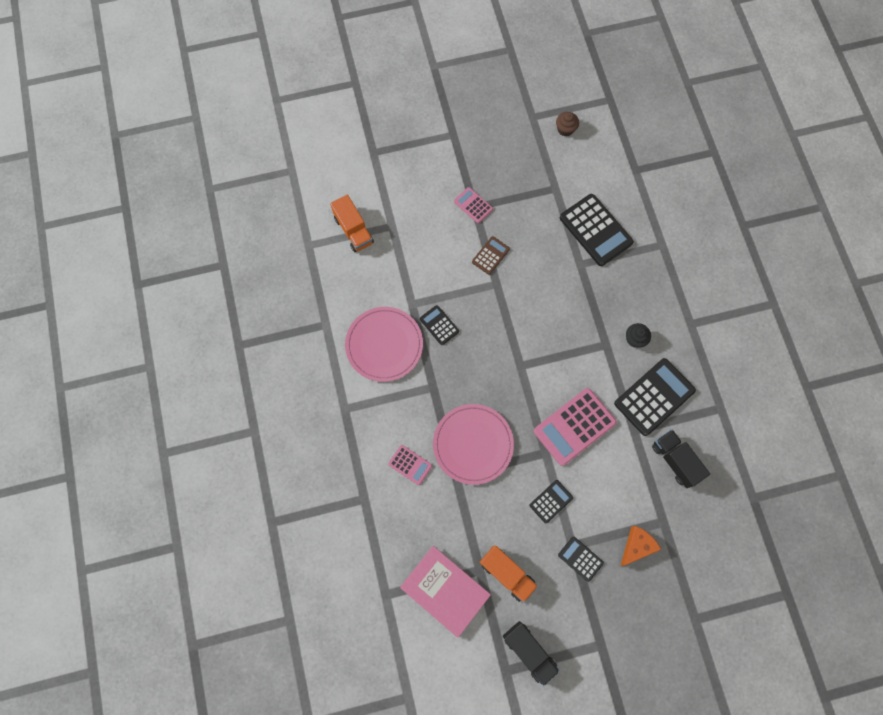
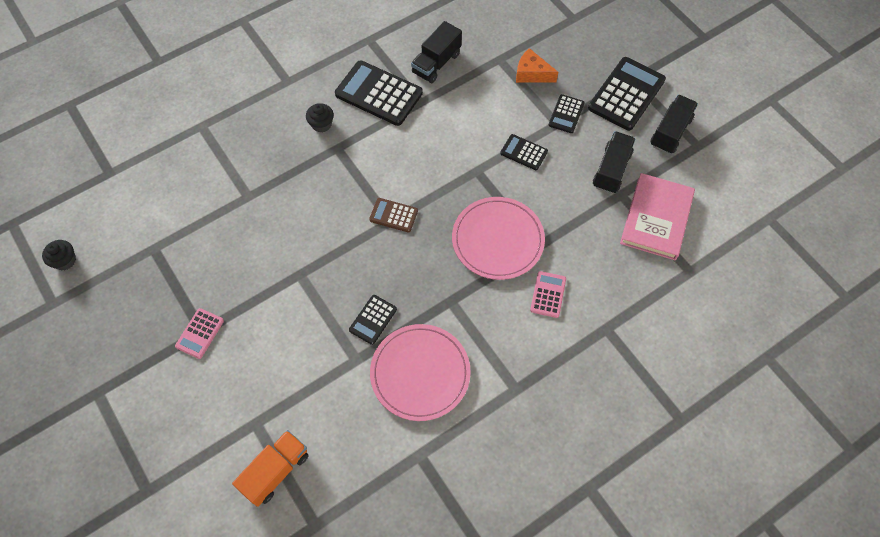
camera: 110 degrees left, 10 degrees down
(490, 255) = (264, 292): brown calculator -> brown calculator (393, 215)
(507, 573) = (611, 170): orange truck -> black truck
(565, 129) = (65, 261): brown cupcake -> black cupcake
(574, 426) = (438, 153): pink calculator -> none
(595, 230) = (200, 192): black calculator -> black calculator (626, 94)

